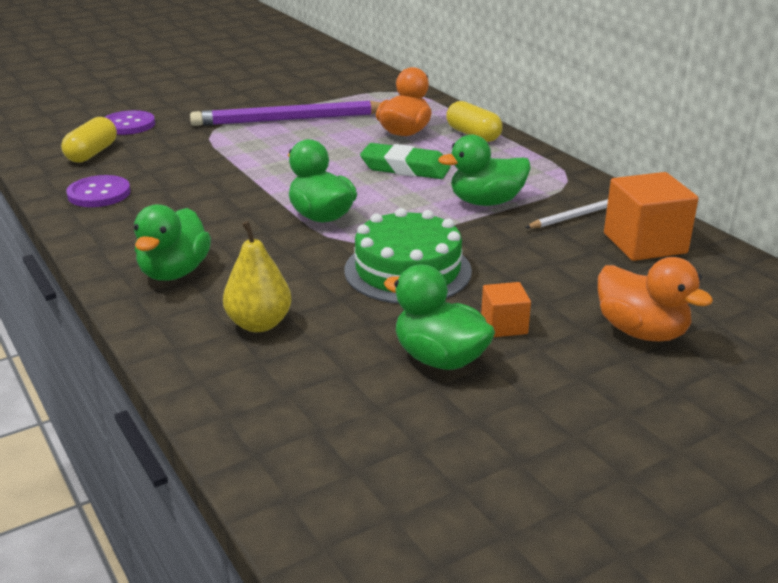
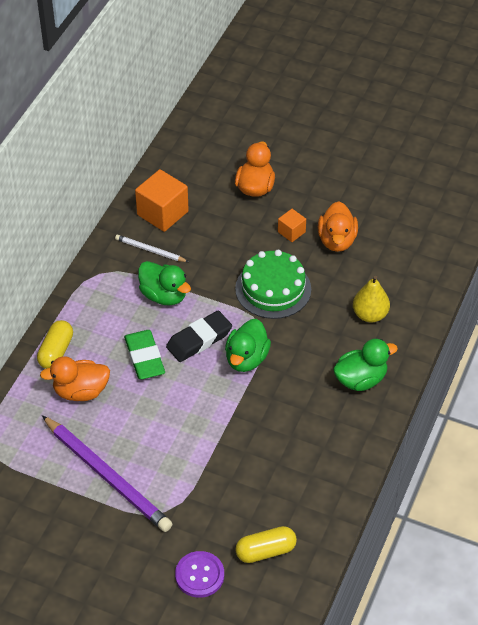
camera: 125 degrees left, 20 degrees up
(99, 194) = (315, 491): purple button -> none
(389, 200) = (199, 339): none -> black eraser
(439, 359) = (337, 240): green duck -> orange duck

